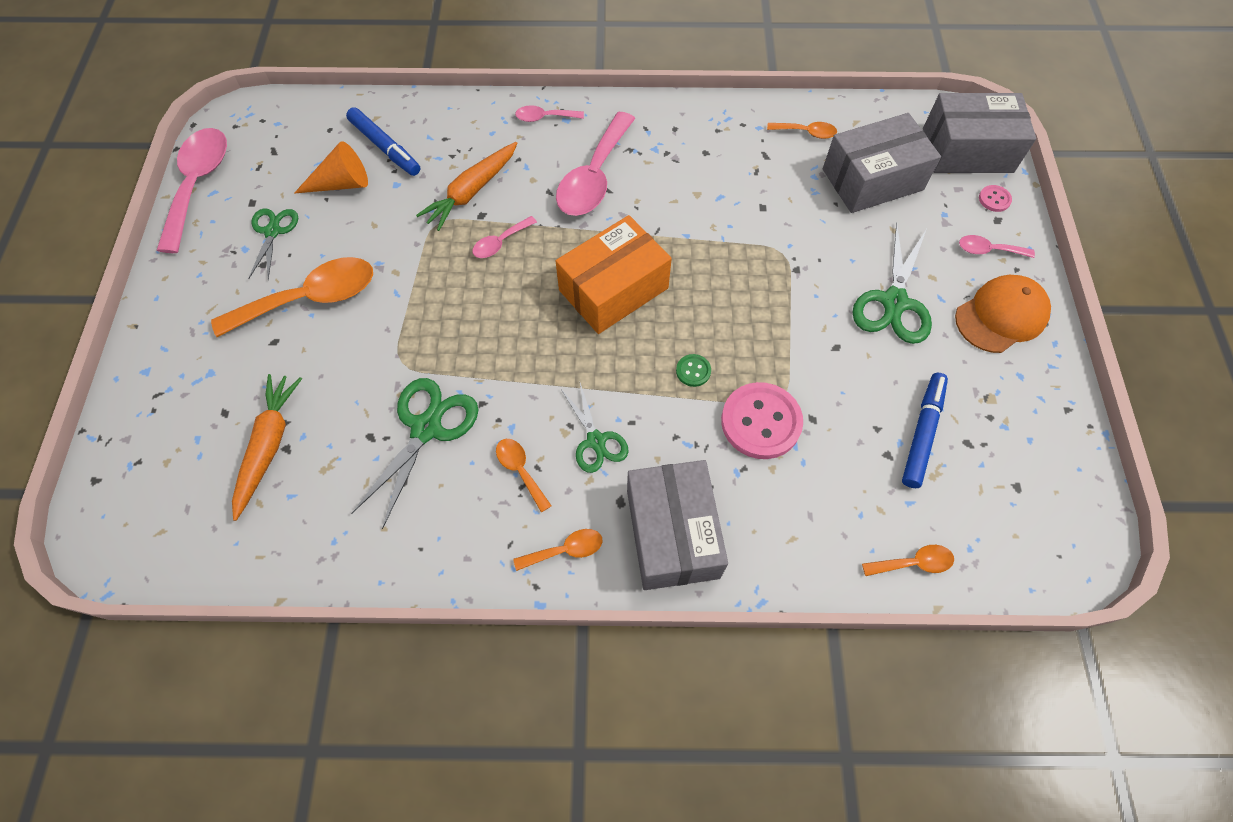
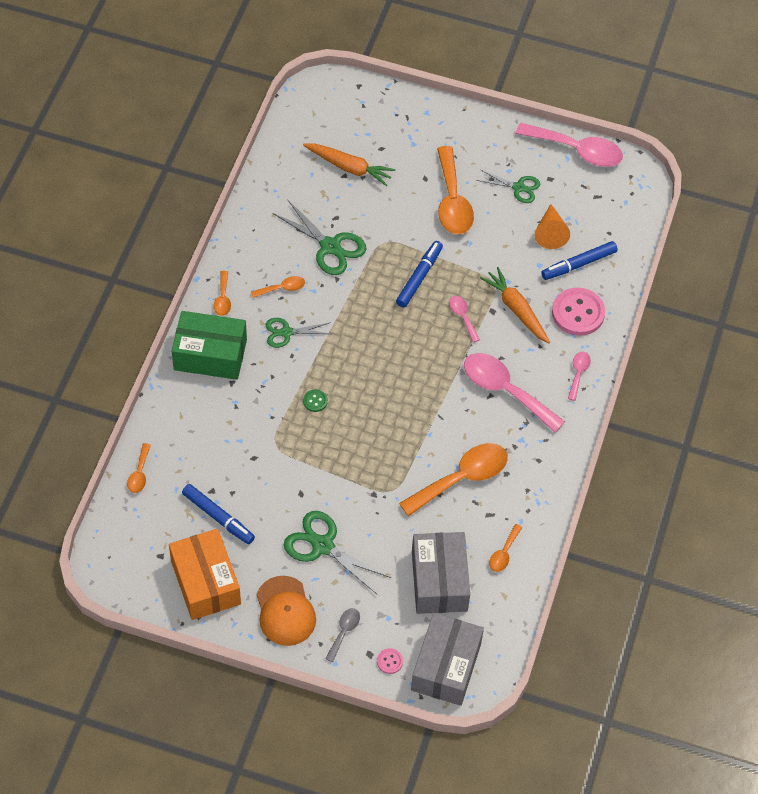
camera: 105 degrees right, 5 degrees down
(451, 305) = (419, 277): none -> blue marker
(613, 289) = (398, 374): orange box -> orange box (205, 582)
(672, 533) = (210, 355): grey box -> green box
(732, 190) = (462, 478): none -> orange spoon
(761, 422) = (263, 427): pink button -> pink button (578, 313)
(988, 250) = (344, 632): pink spoon -> grey spoon

